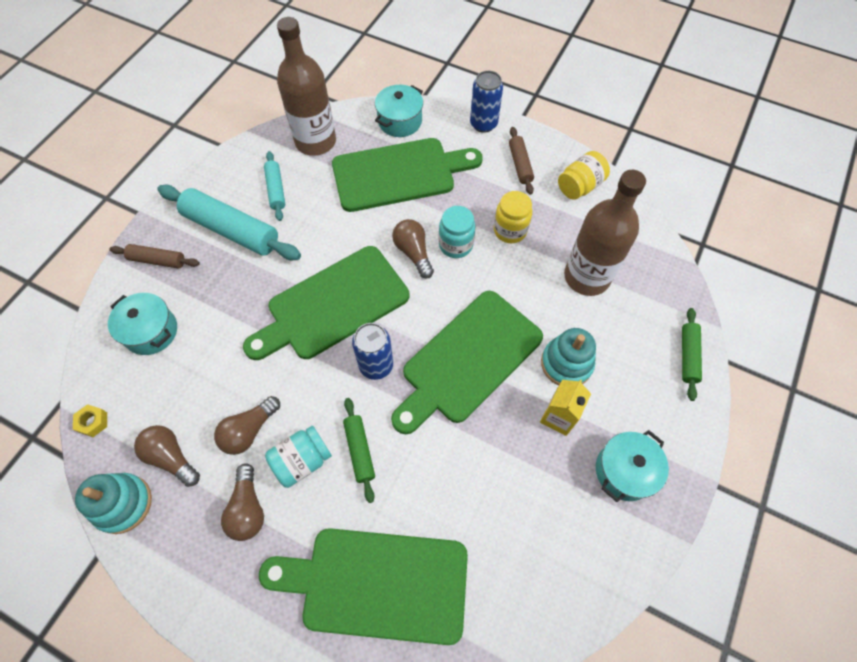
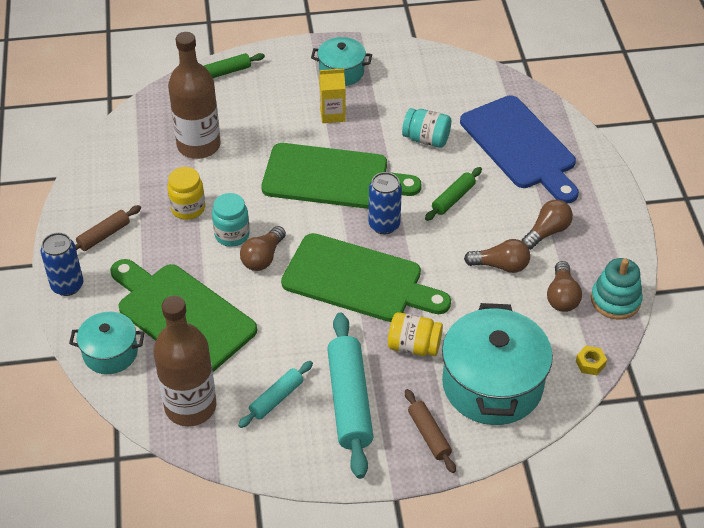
camera: 125 degrees left, 15 degrees down
(151, 331) = (492, 385): turquoise pot -> turquoise pot, size x1.80
(302, 461) = (490, 224): turquoise jar -> turquoise jar (426, 139)
(377, 584) = (521, 146): green cutting board -> blue cutting board
(566, 363) = (287, 127): turquoise stacking toy -> none
(579, 186) = (101, 186): yellow jar -> yellow jar (414, 346)

